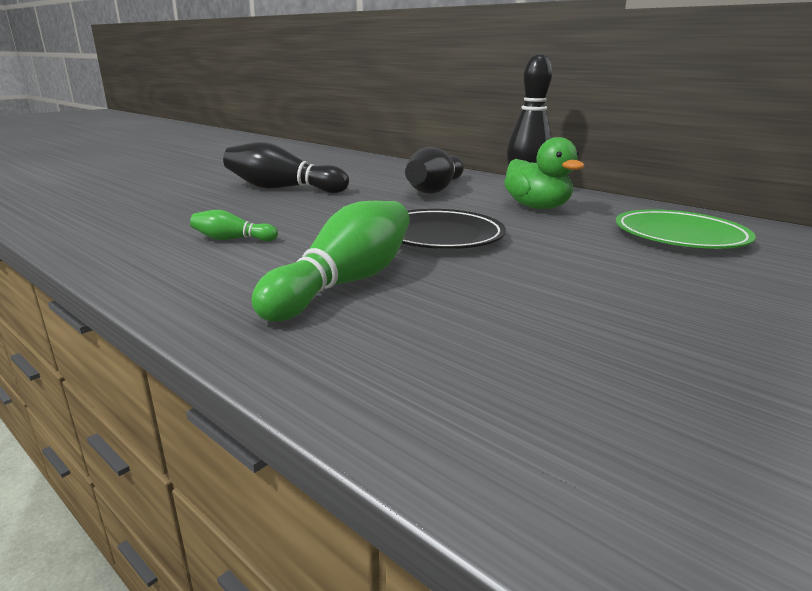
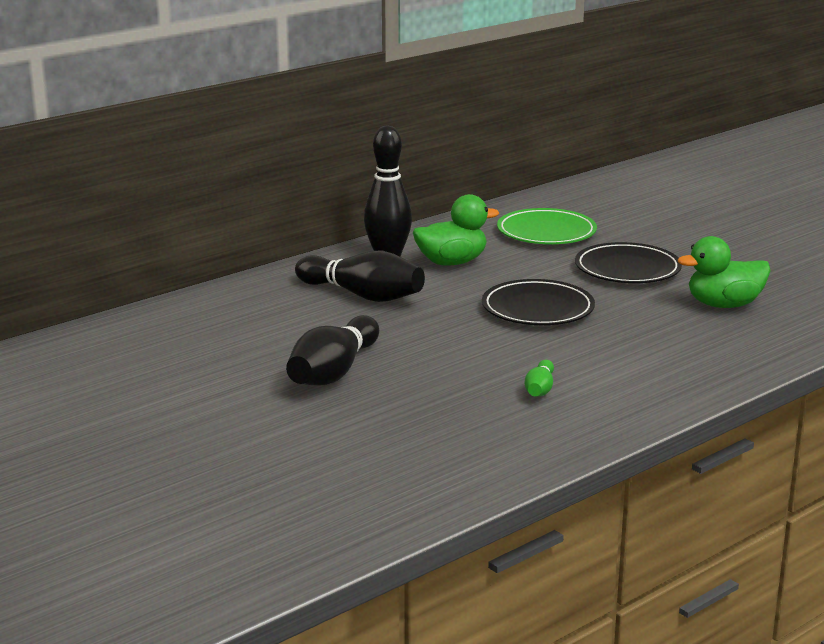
camera: 80 degrees left, 0 degrees up
(345, 283) = (646, 347): green bowling pin -> none
(531, 337) = (724, 305): none -> green duck
(610, 273) = (627, 269): none -> black plate

